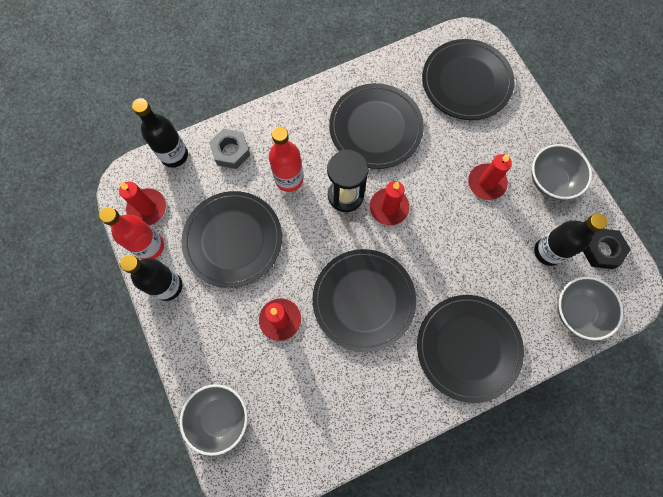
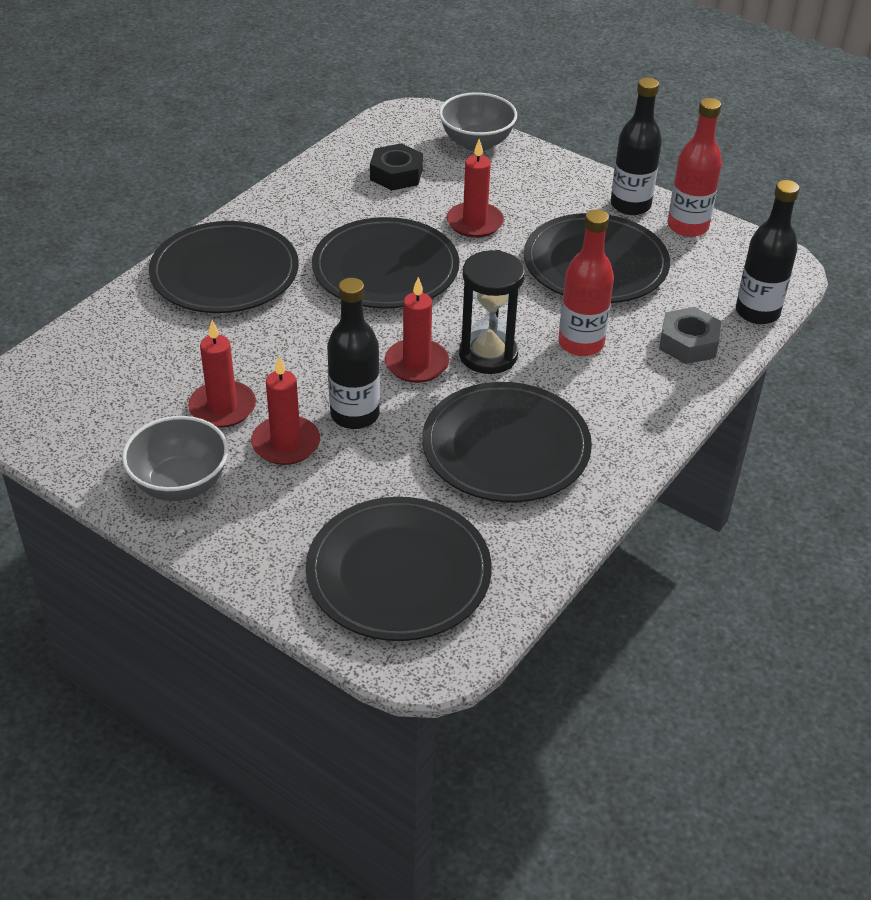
camera: 150 degrees right, 30 degrees down
(147, 208) = (730, 255): red candle -> red candle (222, 407)
(548, 252) = (152, 397): black bottle -> black bottle (355, 415)
(577, 311) = (86, 351): grey bowl -> none
(601, 250) = (67, 427): black nut -> black nut (396, 174)

